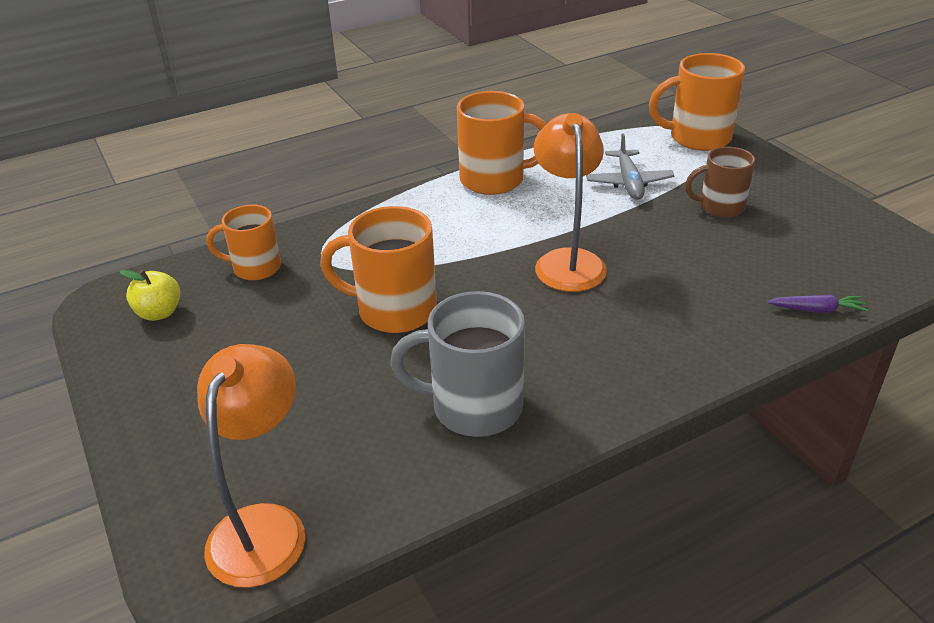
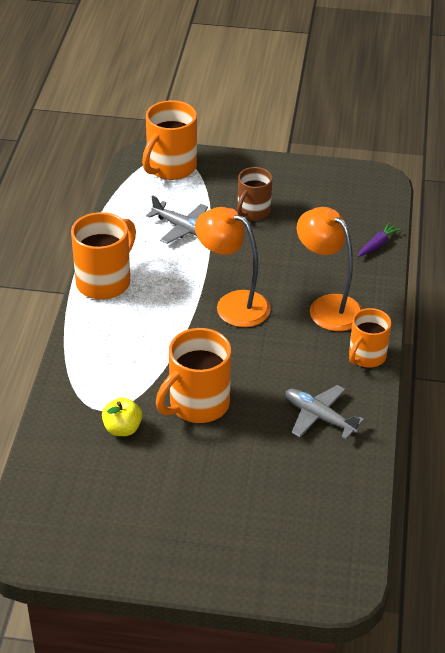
camera: 55 degrees left, 5 degrees up
(159, 313) = (72, 519): yellow apple -> yellow apple (122, 428)
(255, 268) = (72, 448): orange mug -> orange mug (366, 356)
(264, 526) = (329, 546): orange lamp -> orange lamp (327, 306)
(473, 407) = (319, 417): grey mug -> grey plane

